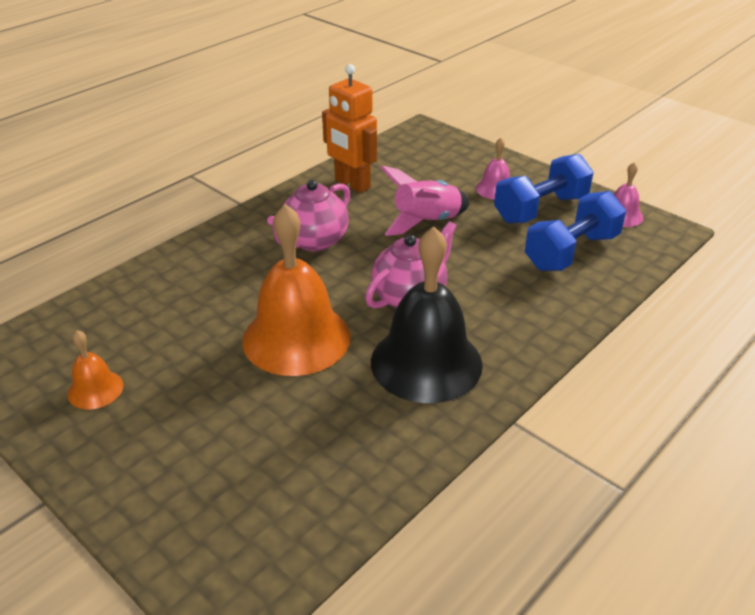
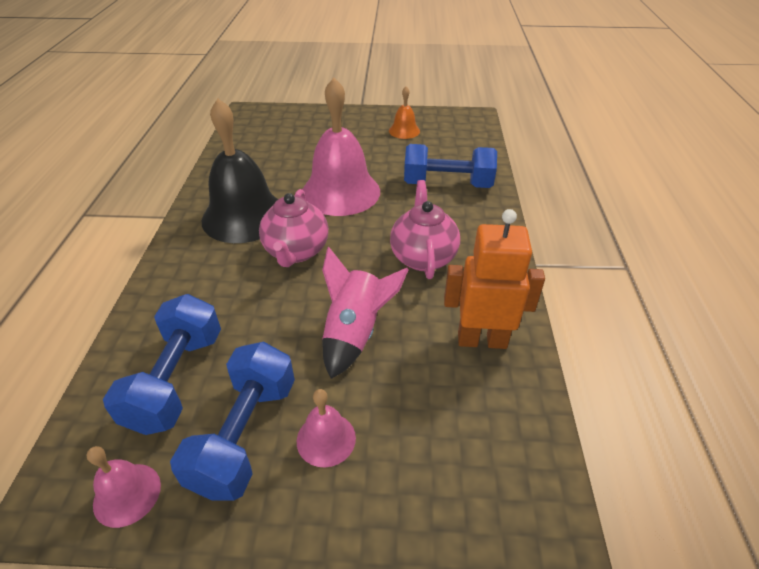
camera: 140 degrees right, 5 degrees up
(186, 288) = (447, 184): none -> blue dumbbell
(296, 338) = (340, 192): orange bell -> pink bell

